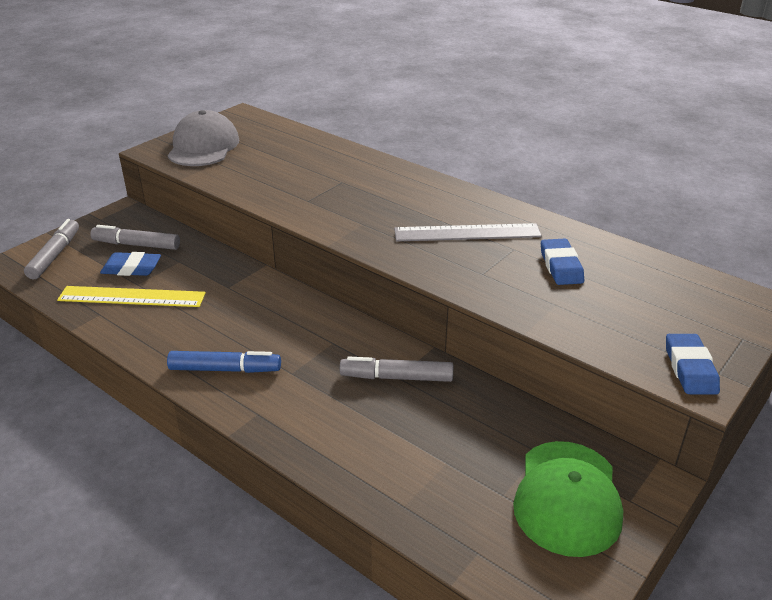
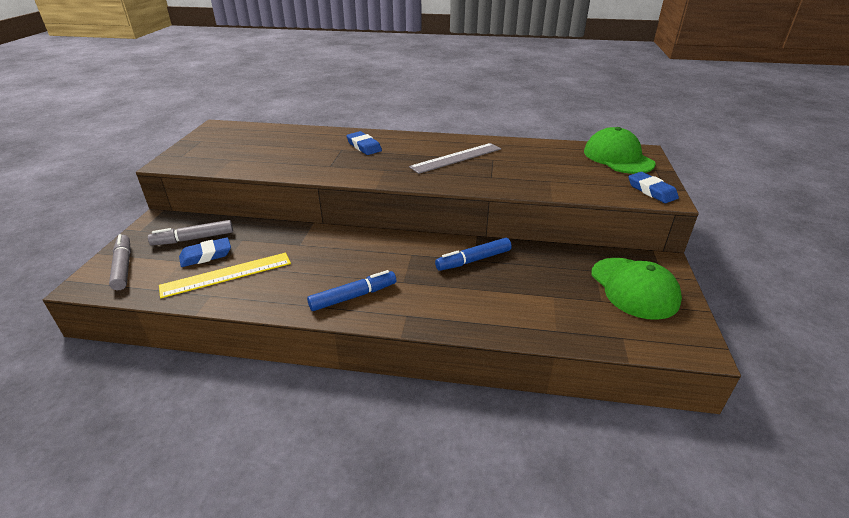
camera: 30 degrees left, 0 degrees up
(203, 146) = (208, 152): grey cap -> none
(396, 377) = (473, 260): grey marker -> blue marker
(561, 266) = (529, 161): blue eraser -> blue eraser (364, 146)
(703, 300) = (618, 157): none -> green cap

